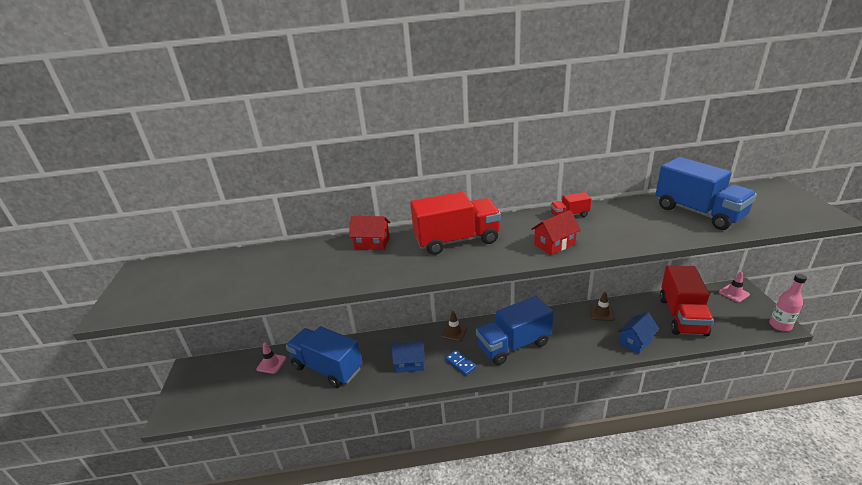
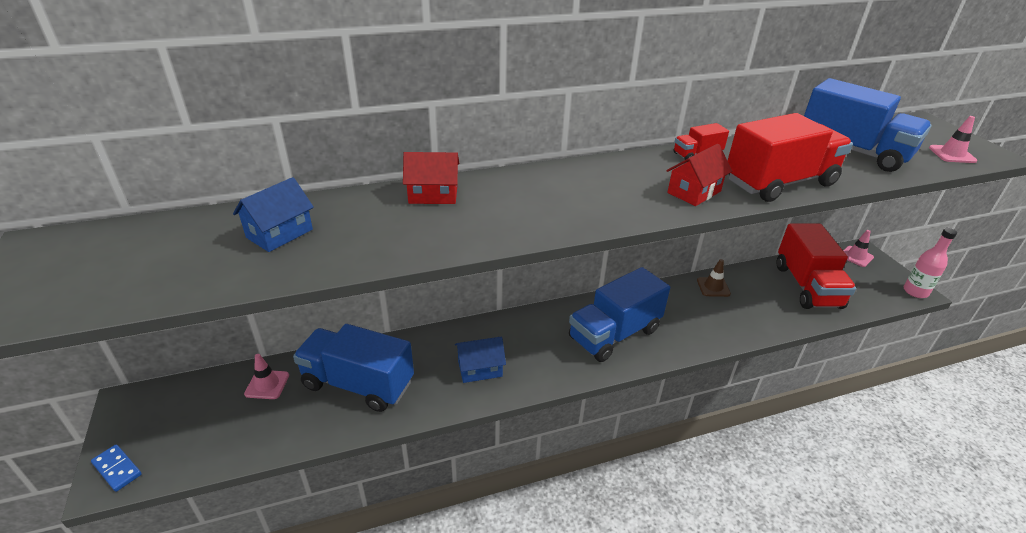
camera: 15 degrees left, 5 degrees up
(454, 332) = (530, 322): brown traffic cone -> none
(457, 240) = (558, 189): red truck -> red truck (779, 183)
(460, 363) = (550, 363): blue domino -> blue domino (117, 469)
(636, 341) = (763, 320): blue house -> blue house (280, 233)
(786, 215) = (952, 154): none -> pink traffic cone

